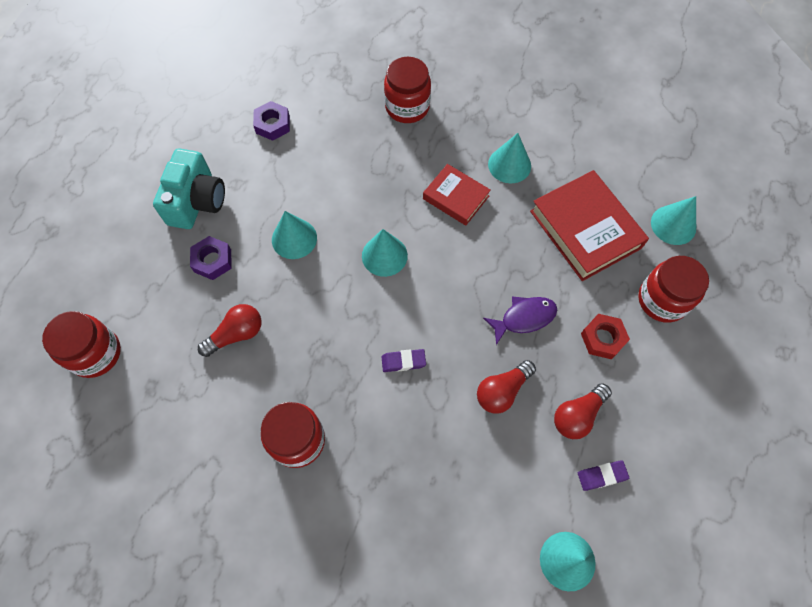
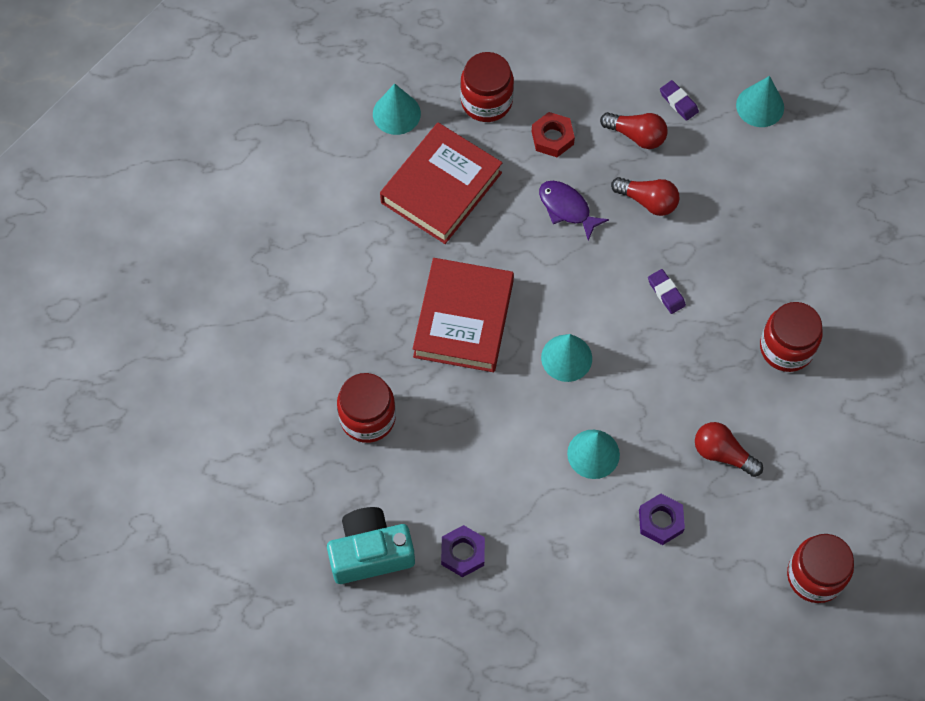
camera: 115 degrees left, 0 degrees up
(197, 201) = (602, 579): turquoise camera -> turquoise camera (370, 552)
(456, 197) = (463, 319): red book -> red book, size x1.69
(509, 165) = (396, 283): turquoise cone -> none

